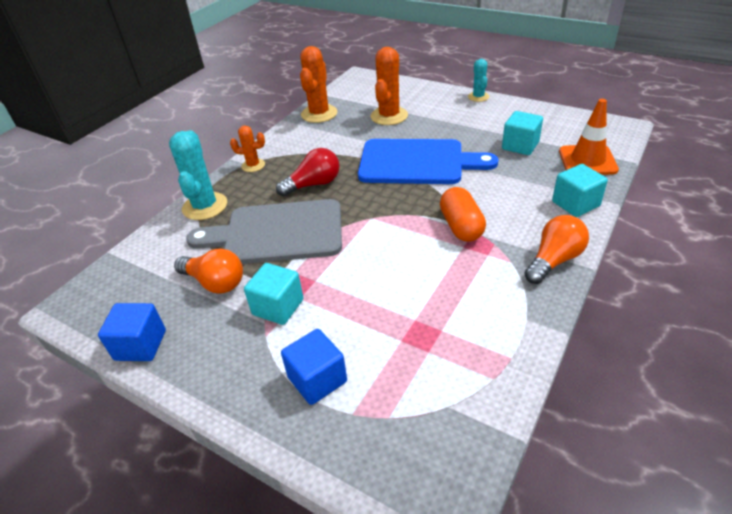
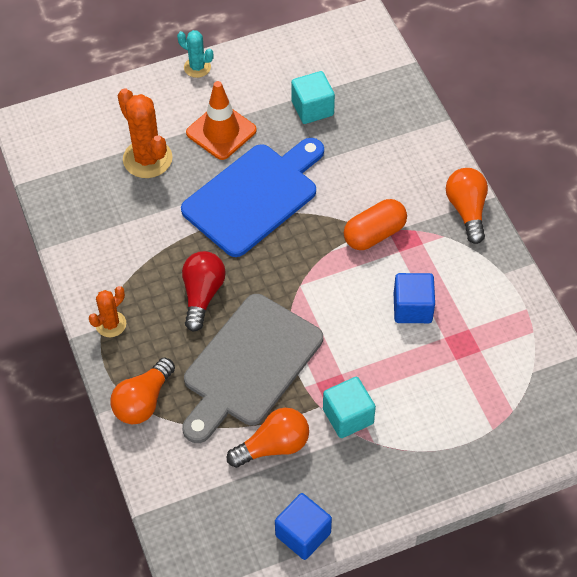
camera: 55 degrees left, 15 degrees up
(205, 206) = (143, 401): turquoise cactus -> orange light bulb
(317, 379) = (446, 432): blue cube -> blue cube (412, 308)
(319, 114) = (70, 210): orange cactus -> none
(461, 226) = (374, 234): orange capsule -> orange capsule turned 60 degrees counterclockwise
(575, 204) = (423, 143): turquoise cube -> none
(587, 160) = (381, 86): orange traffic cone -> orange traffic cone (221, 131)

